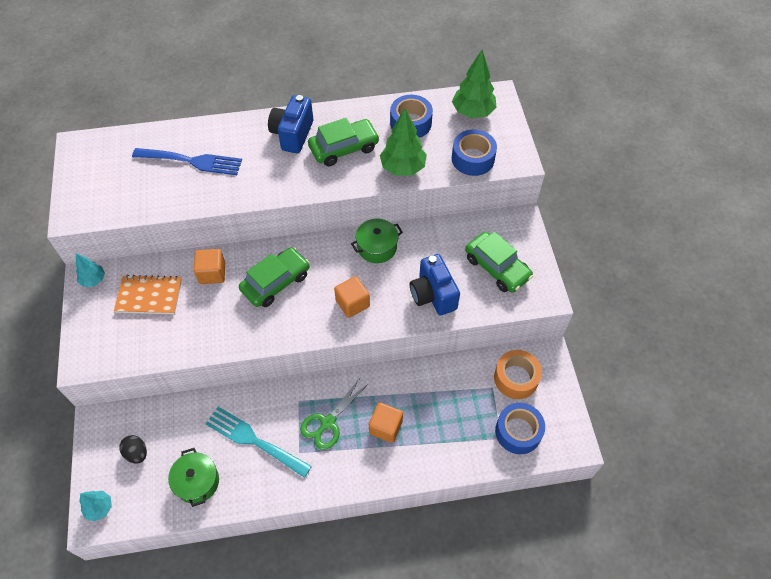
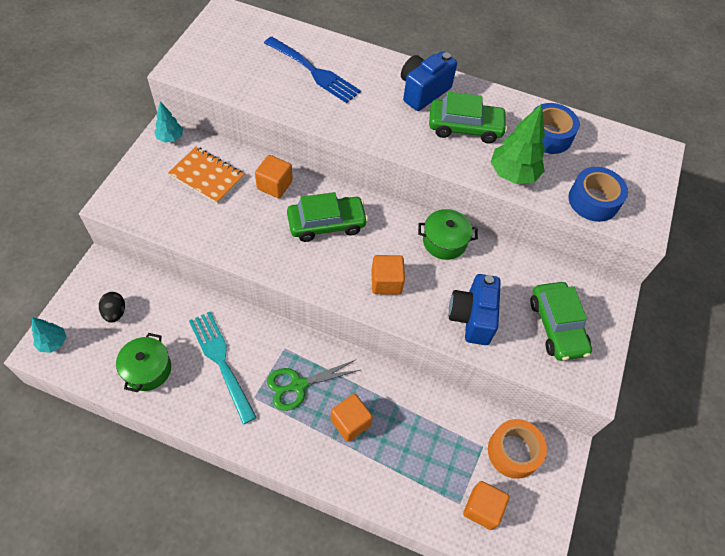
camera: 25 degrees right, 0 degrees up
(473, 112) = (622, 155): green tree -> none
(518, 432) = (482, 508): blue tape -> orange cube

